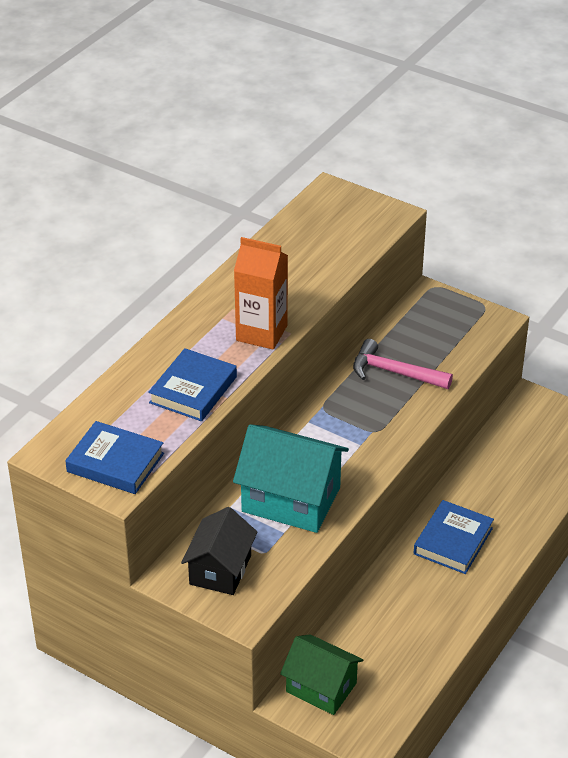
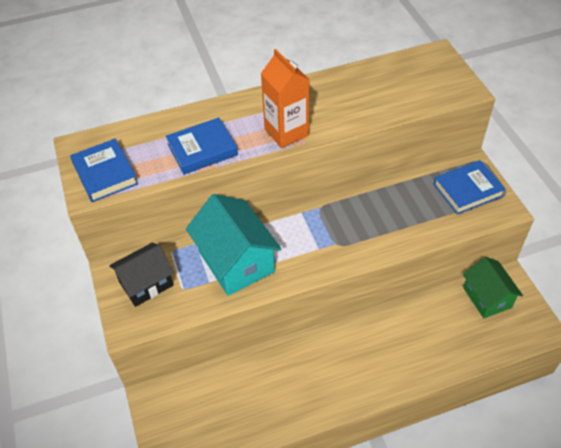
camera: 40 degrees right, 10 degrees up
(321, 687) = (176, 400): green house -> green house (487, 297)
(394, 372) = (392, 209): pink hammer -> none
(453, 541) = (356, 352): blue book -> blue book (467, 190)

